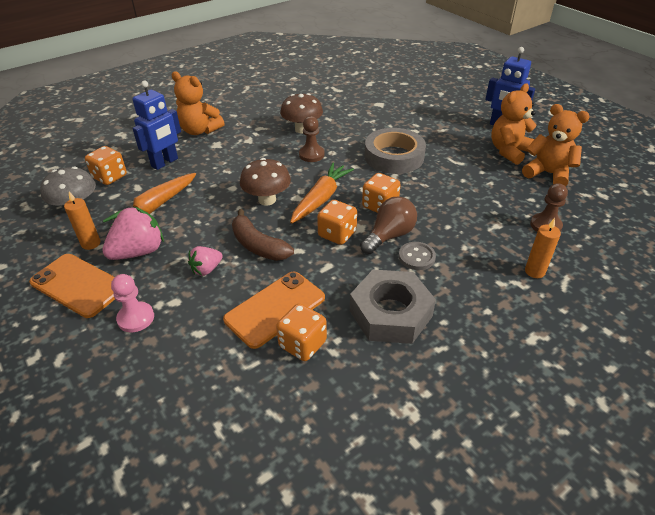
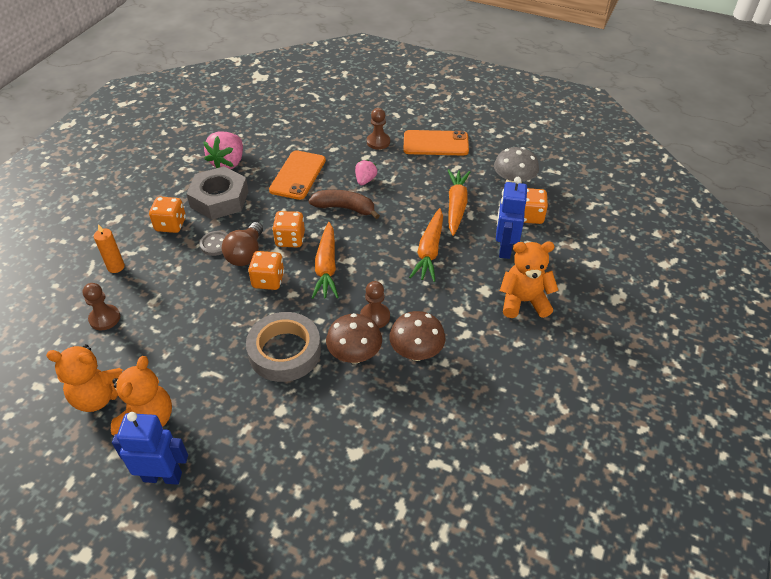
camera: 150 degrees right, 5 degrees up
(91, 243) = (464, 166): orange candle -> none
(136, 318) = (378, 142): pink pawn -> brown pawn
(139, 252) = (424, 173): pink strawberry -> pink strawberry (228, 163)
(223, 181) = (429, 251): none -> orange carrot
(267, 200) = (373, 248): brown mushroom -> brown mushroom (355, 355)
(302, 344) = (266, 164): orange dice -> orange dice (171, 225)

